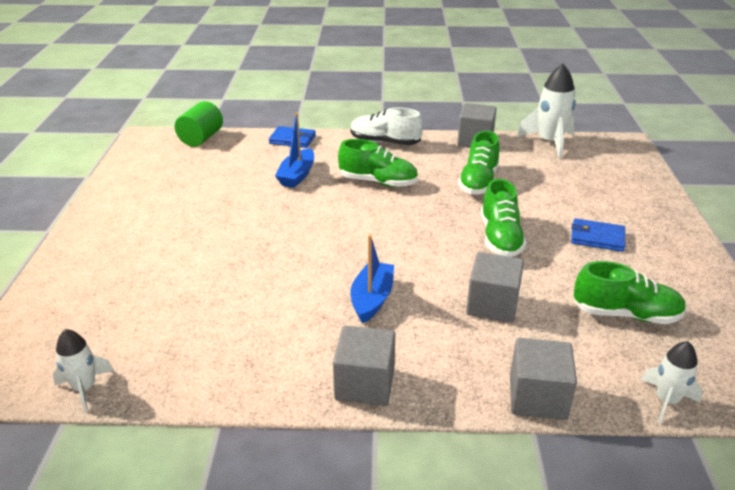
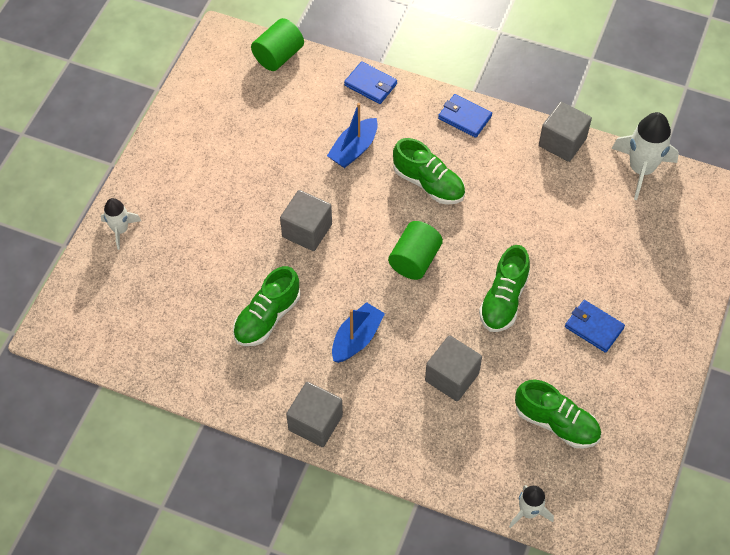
camera: 20 degrees right, 25 degrees up
(85, 388) = (119, 360): white rocket -> white rocket (120, 230)
(385, 142) = (464, 117): white shoe -> blue wallet
(396, 230) = (414, 260): none -> green cylinder
(478, 182) = (528, 213): green shoe -> green shoe (267, 317)
(537, 397) = (435, 477): grey cube -> grey cube (307, 230)

